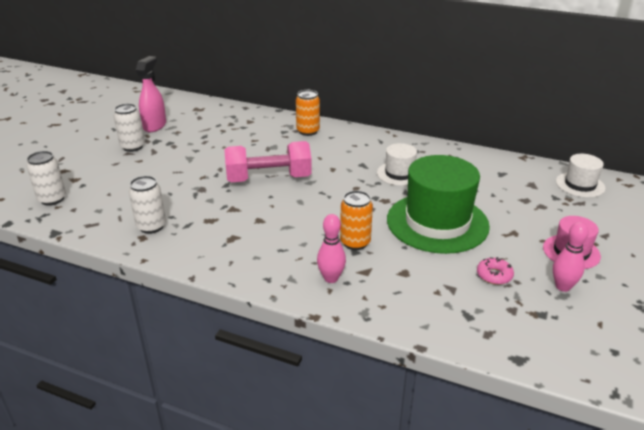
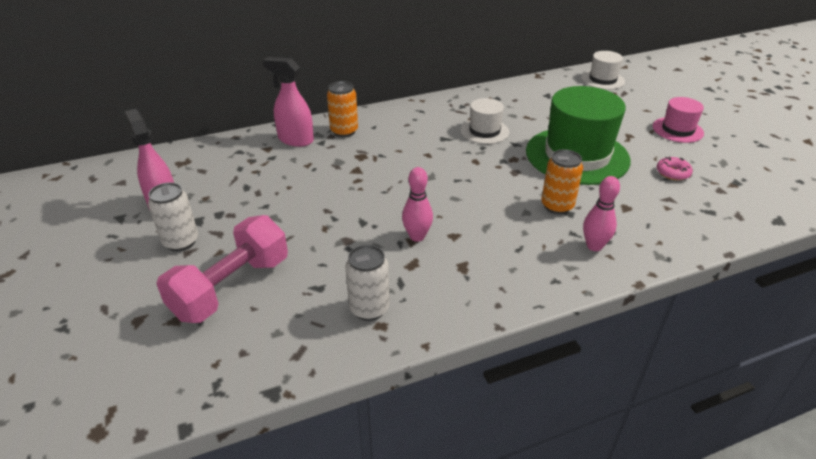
camera: 45 degrees left, 5 degrees up
(52, 199) = (191, 360): white can -> none
(269, 179) = (391, 193): pink dumbbell -> pink dumbbell (231, 287)
(272, 123) = (295, 140): none -> pink spray bottle
(562, 286) = (714, 156): pink bowling pin -> pink bowling pin (417, 236)

